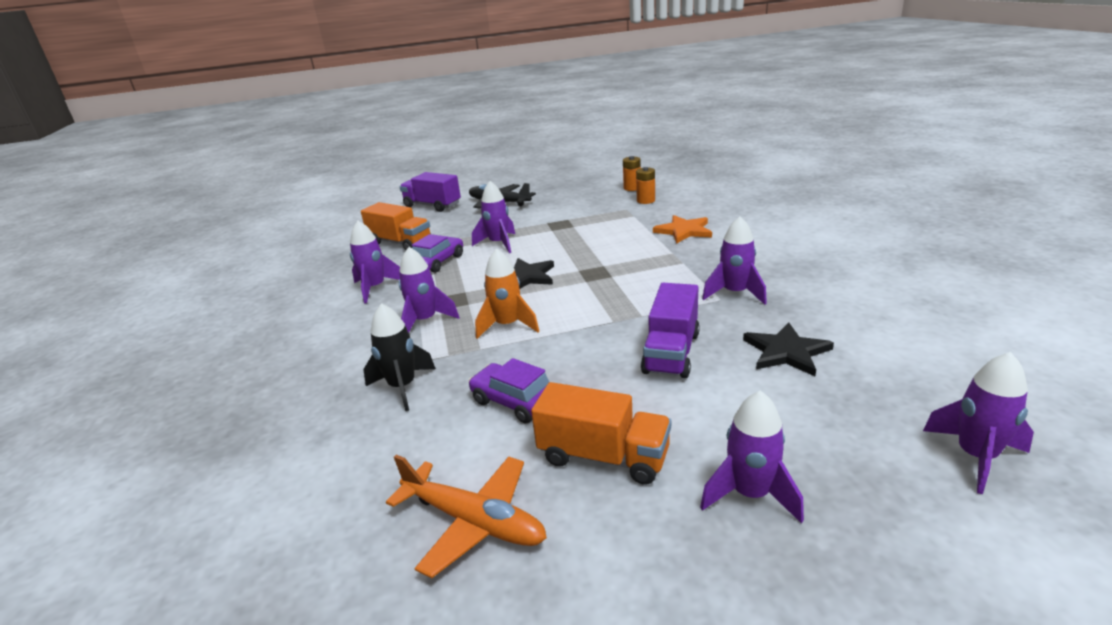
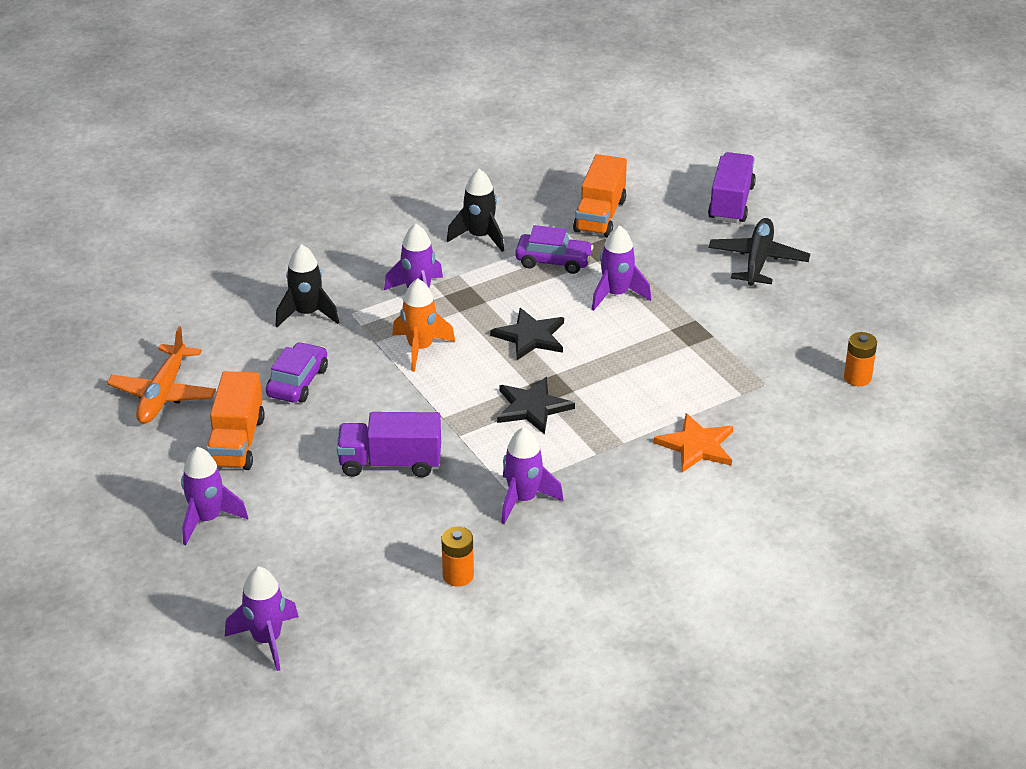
camera: 70 degrees right, 10 degrees up
(375, 288) = (479, 237): purple rocket -> black rocket
(645, 201) = (805, 398): orange battery -> orange battery (458, 575)
(786, 352) = (406, 538): black star -> black star (532, 407)

